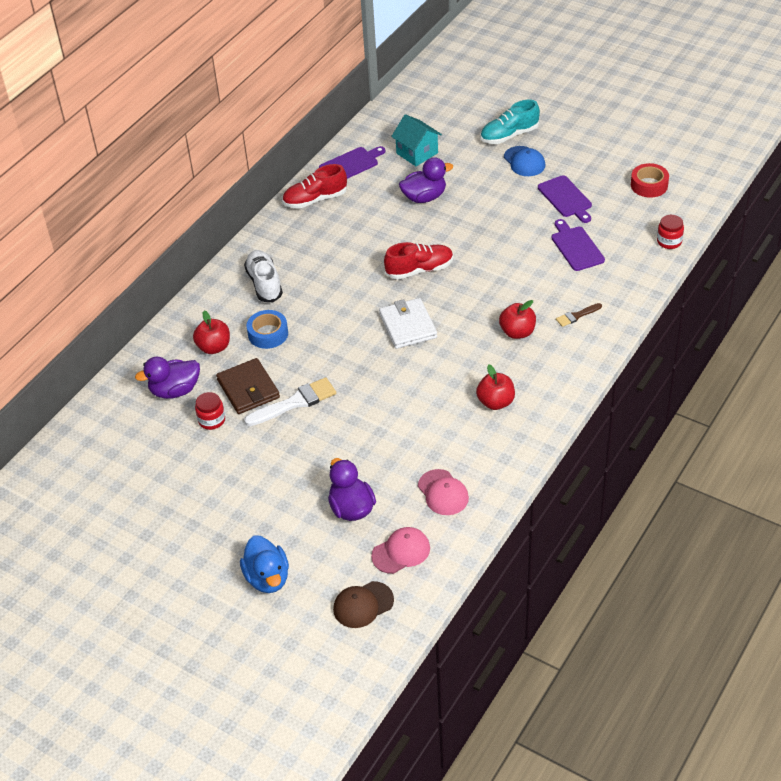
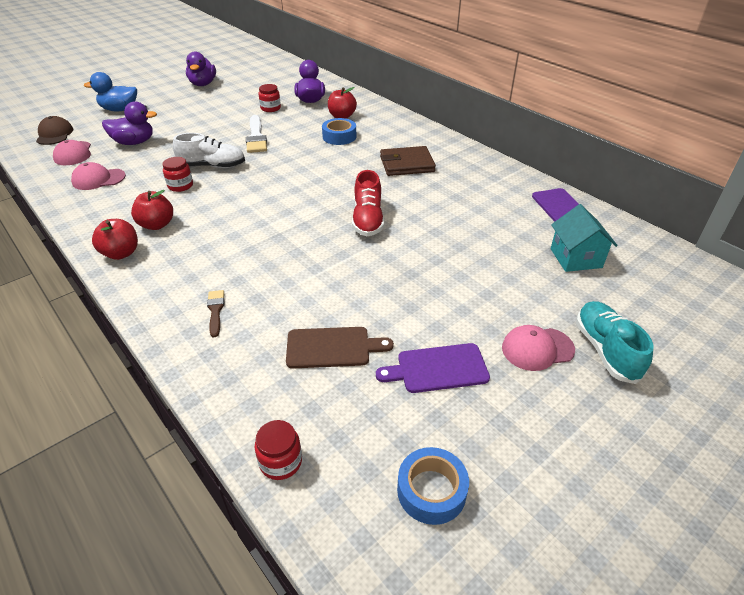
camera: 105 degrees right, 5 degrees down
(248, 389) = (287, 123): brown wallet -> brown wallet (407, 164)
(264, 284) = (400, 142): white shoe -> white shoe (212, 166)
(315, 199) = (508, 181): red shoe -> none
(408, 326) = (295, 198): white wallet -> none
(417, 153) = (575, 258): turquoise house -> turquoise house turned 75 degrees counterclockwise
(424, 197) = (487, 246): purple duck -> purple duck (203, 84)
(424, 418) = (180, 186): none -> red jar
(517, 332) = (230, 260): red apple -> red apple (121, 253)
(524, 161) = (537, 349): blue cap -> pink cap
(576, 247) = (332, 347): purple cutting board -> brown cutting board
(649, 185) = (431, 491): red tape -> blue tape

